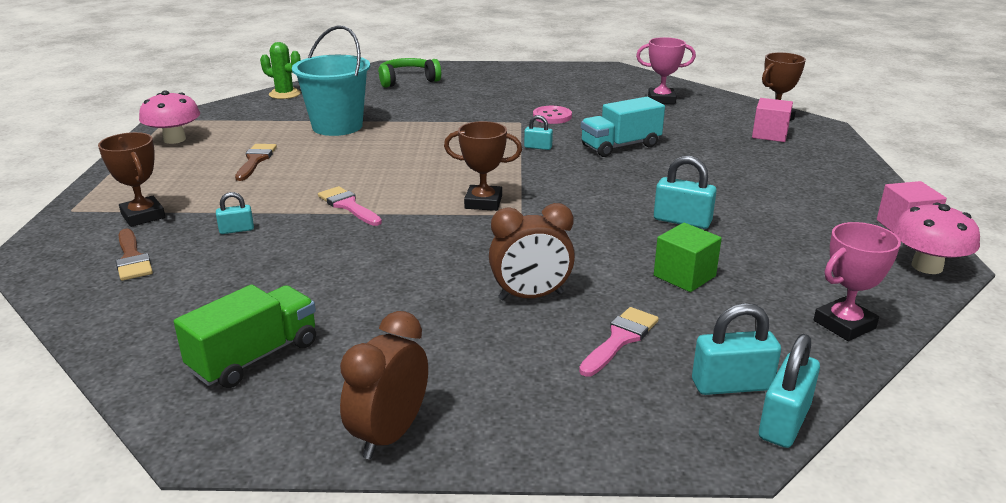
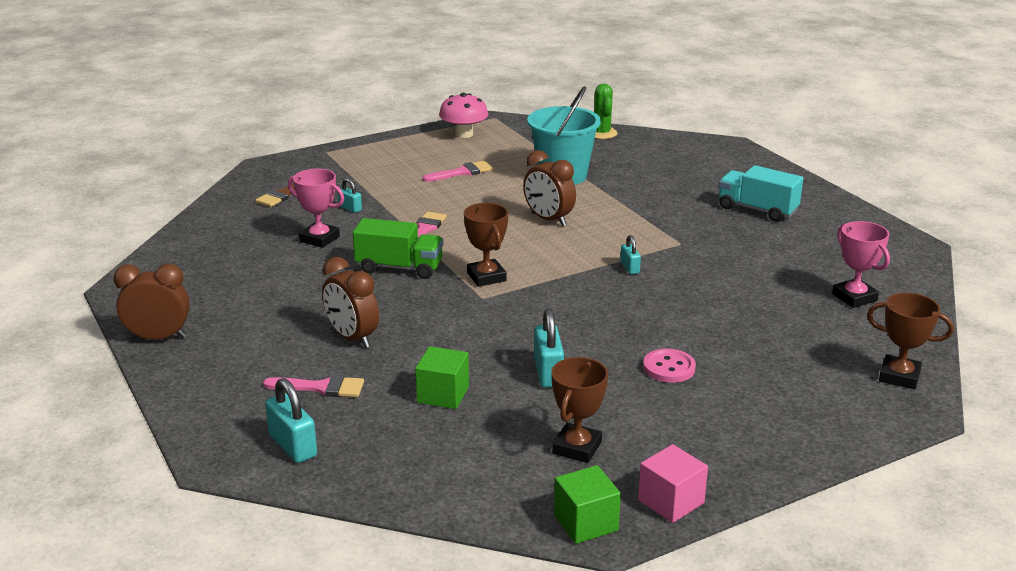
camera: 60 degrees right, 0 degrees up
(143, 216) = (340, 174): brown trophy -> brown trophy (577, 448)
(255, 160) = (462, 172): brown brush -> pink brush
(255, 357) = (206, 272): green truck -> green truck (399, 268)
(407, 80) = (709, 165): green headphones -> none
(411, 152) = (548, 220): none -> brown clock
(552, 116) = (716, 254): pink button -> pink button (669, 368)
(620, 146) = (686, 305): turquoise truck -> turquoise truck (757, 210)
(769, 134) = (838, 382): pink cube -> none
(784, 422) = (260, 476): turquoise padlock -> none
(844, 324) = (425, 486): pink trophy -> pink trophy (319, 239)
(927, 266) = (585, 523): pink mushroom -> green cube

